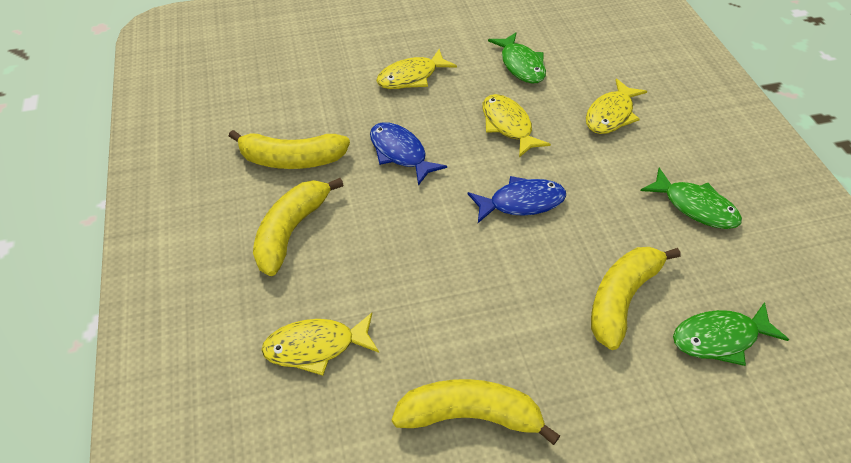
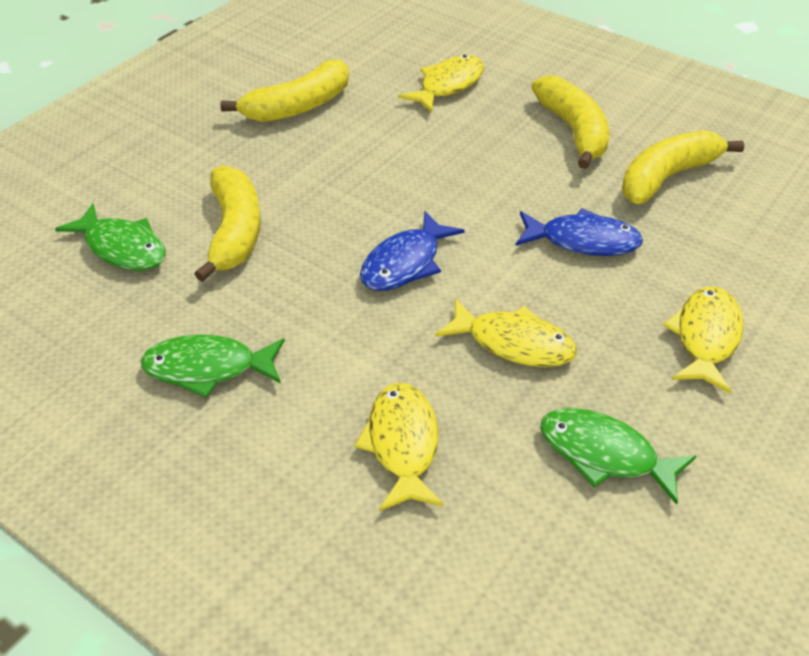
camera: 140 degrees right, 5 degrees down
(720, 338) = (122, 248): green fish -> green fish turned 90 degrees clockwise

